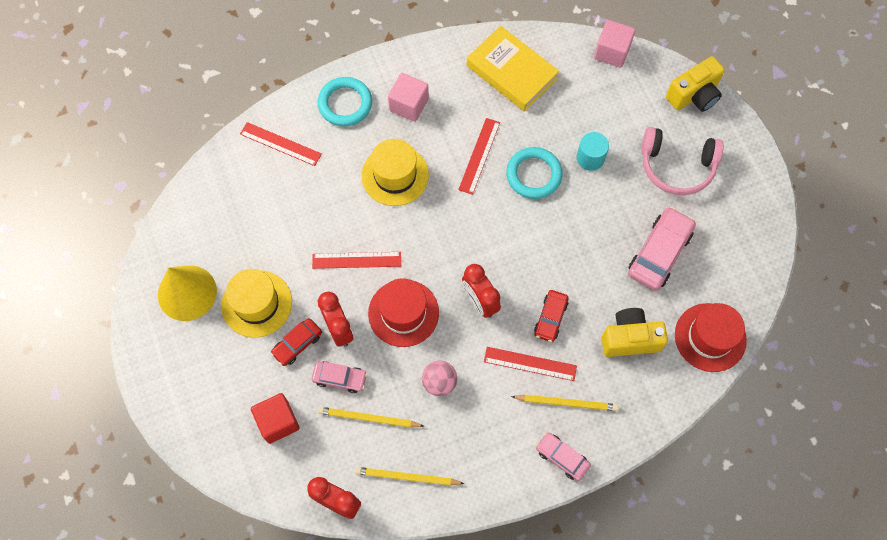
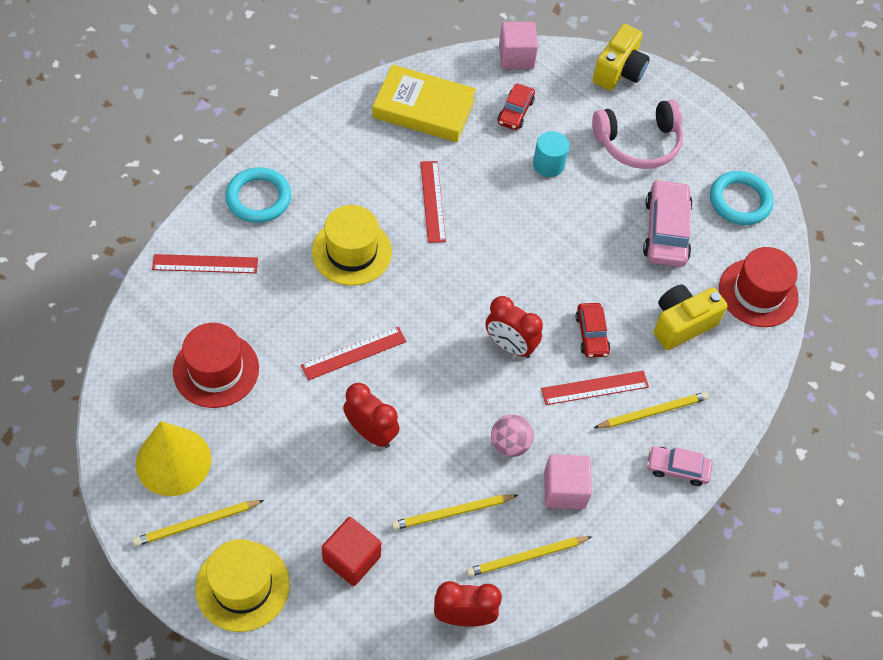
camera: 30 degrees left, 10 degrees down
(181, 348) = (197, 524): none -> yellow pencil
(256, 303) = (262, 441): yellow hat -> yellow hat (242, 586)
(297, 344) = (331, 466): red car -> red car (515, 112)
(340, 378) = (398, 483): pink car -> none
(403, 313) = (434, 388): red hat -> red hat (216, 370)
(409, 105) = (330, 176): pink cube -> pink cube (564, 490)
(533, 175) = (499, 200): turquoise ring -> turquoise ring (740, 201)

